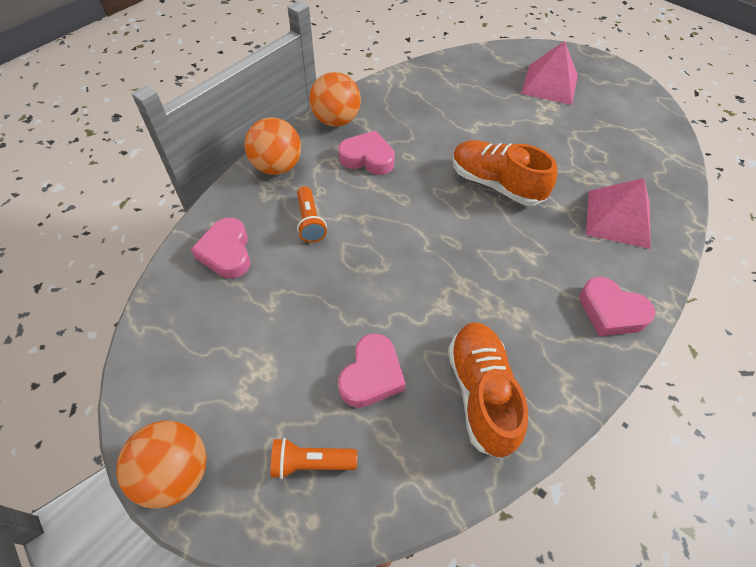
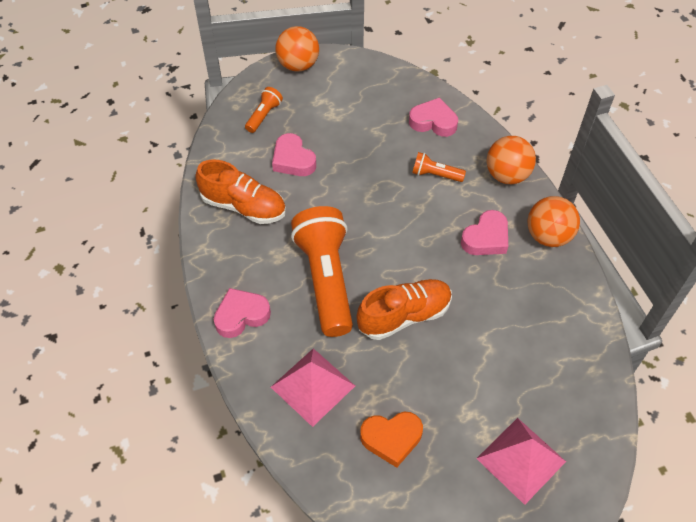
camera: 120 degrees right, 0 degrees up
(509, 258) = (326, 279): none -> orange flashlight
(606, 152) = (391, 438): none -> orange heart

